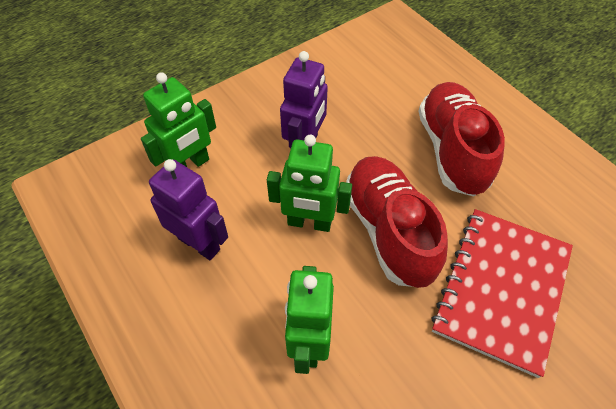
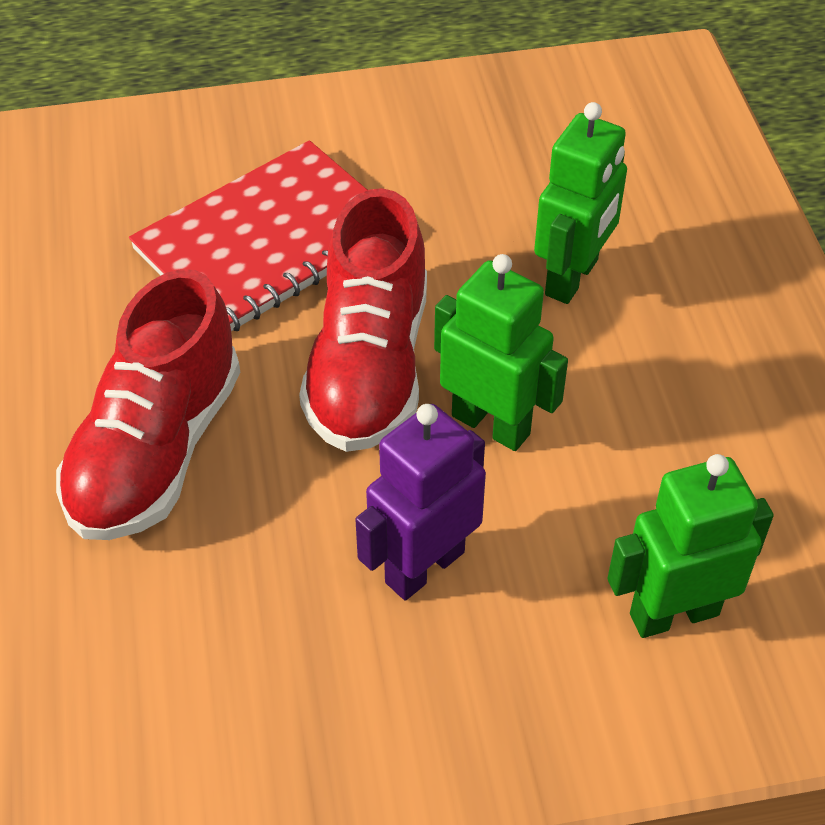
camera: 155 degrees left, 5 degrees down
(199, 243) = (692, 460): purple robot -> none

